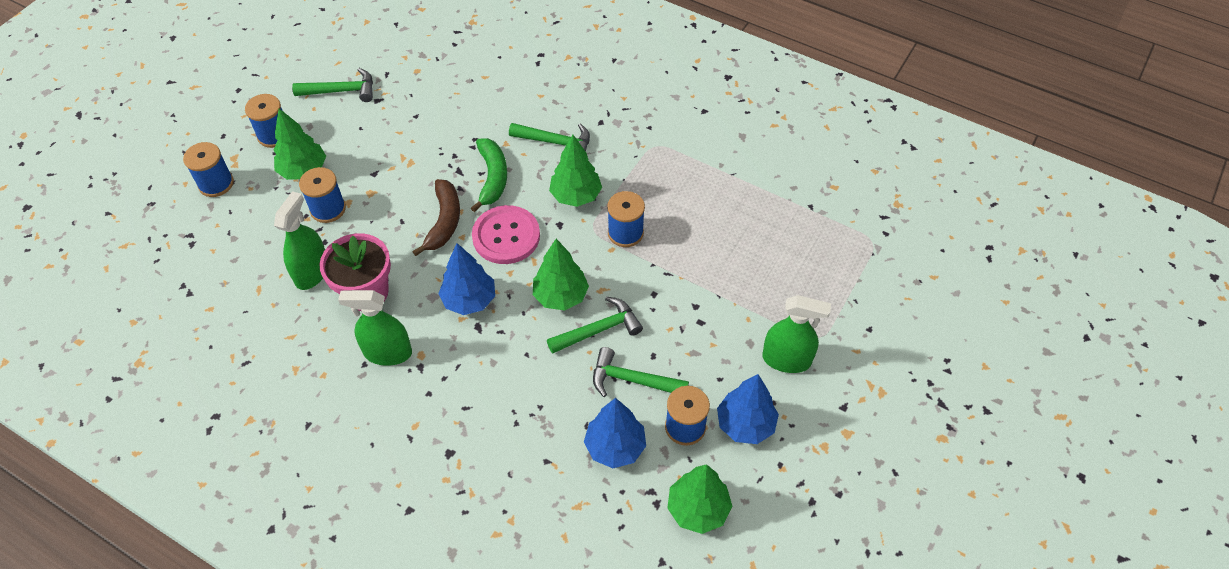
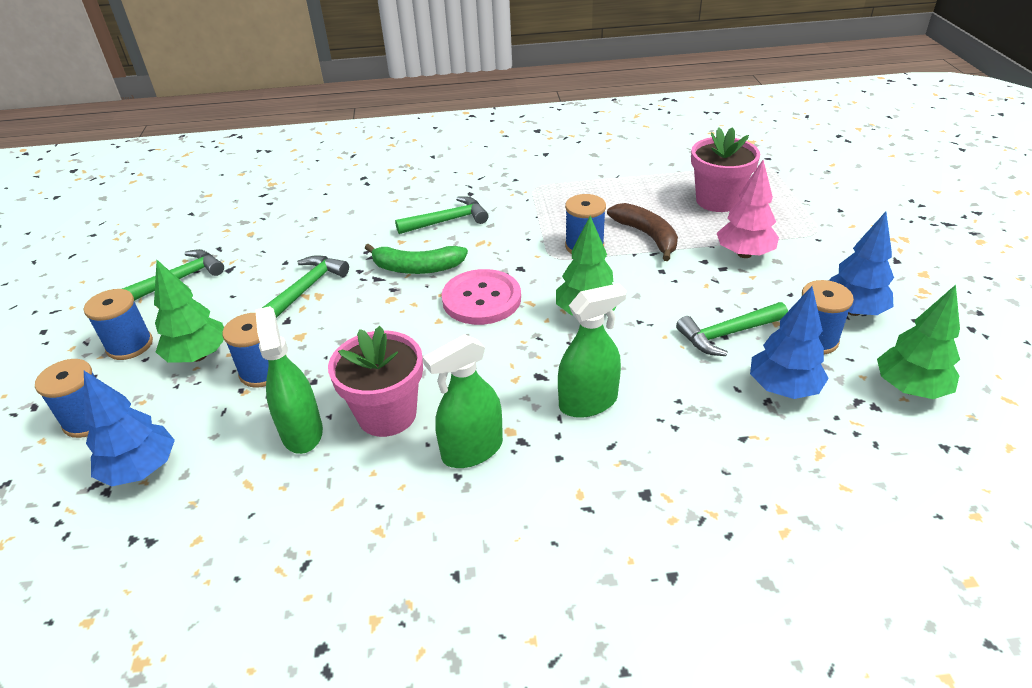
camera: 35 degrees left, 15 degrees down
(444, 222) = (406, 319): brown banana -> brown banana (647, 236)
(469, 300) = (505, 361): blue tree -> blue tree (141, 470)
(492, 178) = (417, 268): green banana -> green banana turned 135 degrees clockwise
(575, 196) = (510, 244): green tree -> none
(598, 330) = (651, 317): green hammer -> green hammer (307, 288)
(733, 320) = (744, 254): none -> pink tree
(780, 253) = (717, 201): none -> pink flower pot
(786, 359) = (817, 256): green spray bottle -> green spray bottle (588, 402)

